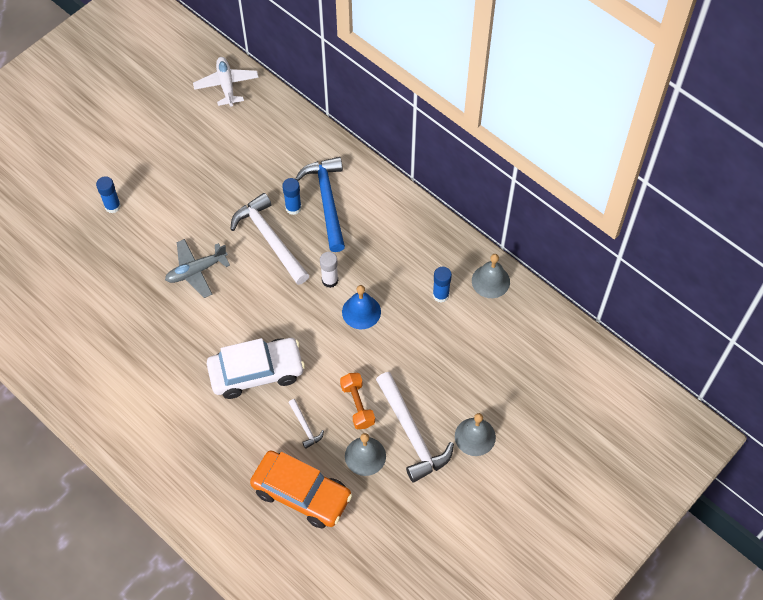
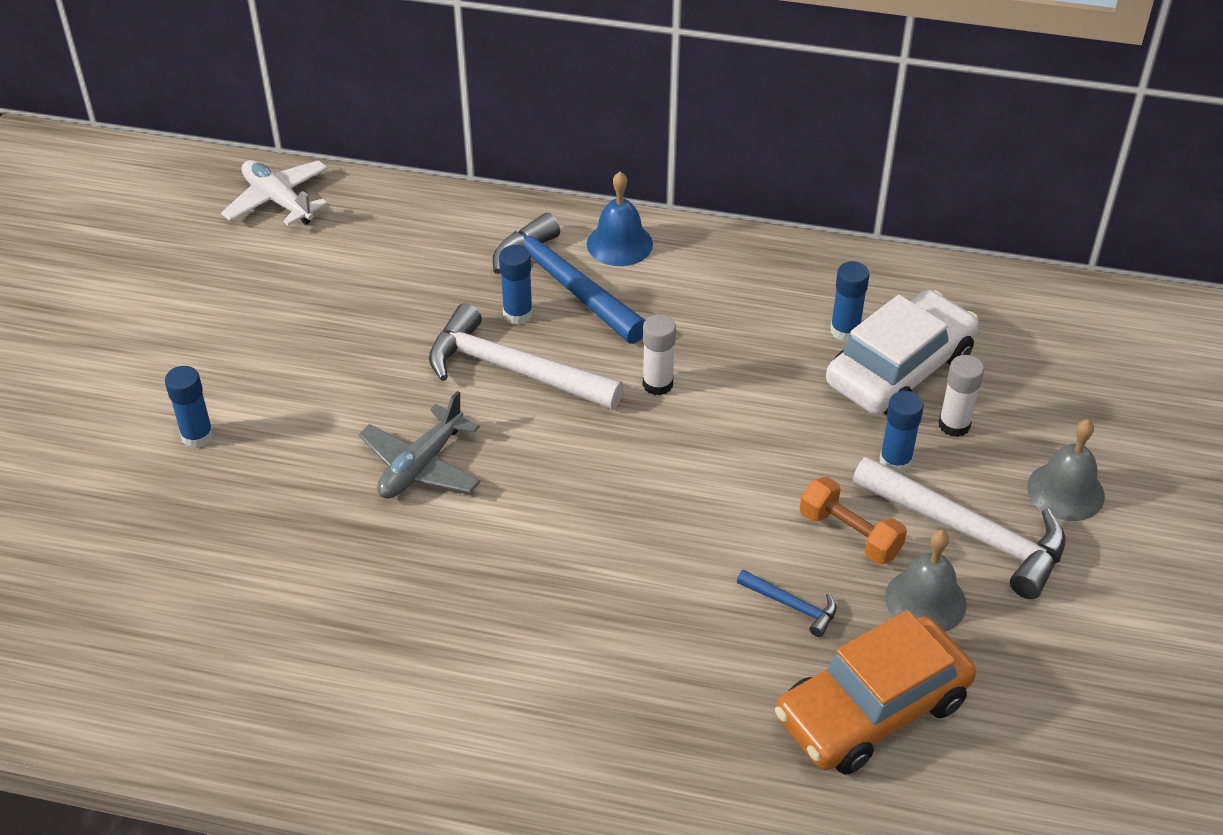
camera: 30 degrees left, 15 degrees down
(256, 372) = (644, 565): white car -> white car (899, 369)
(301, 493) = (872, 709): orange car -> orange car turned 150 degrees clockwise
(305, 426) = (792, 606): white hammer -> blue hammer
(361, 311) = (743, 404): blue bell -> blue bell (619, 244)
(408, 379) = (895, 461): none -> blue glue stick
(451, 374) = (954, 425): none -> white glue stick
(490, 281) = (901, 283): grey bell -> none

